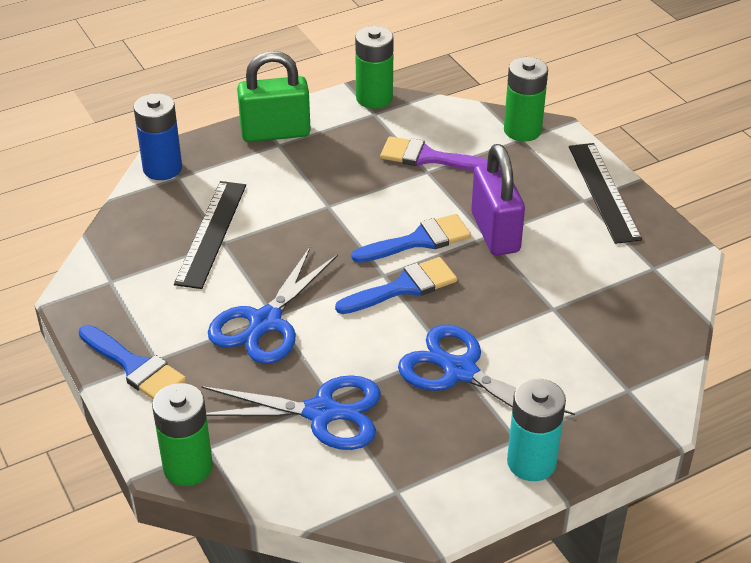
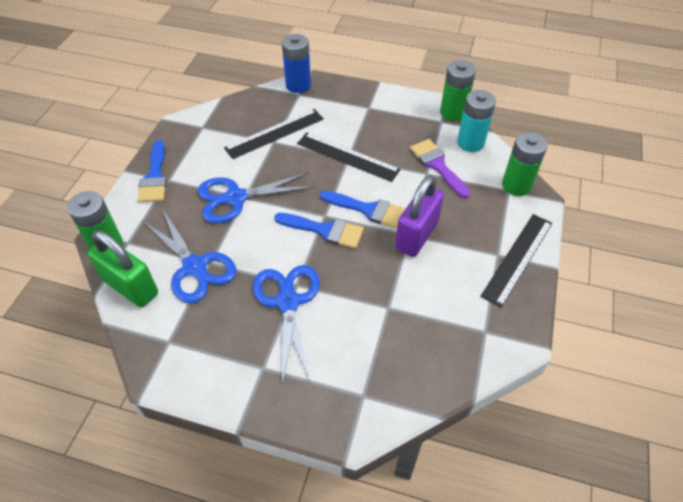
camera: 45 degrees right, 10 degrees up
(275, 133) = (375, 100): green padlock -> green padlock (131, 287)
(327, 206) = (347, 156): none -> black ruler
(531, 462) = (251, 389): turquoise battery -> turquoise battery (470, 143)

